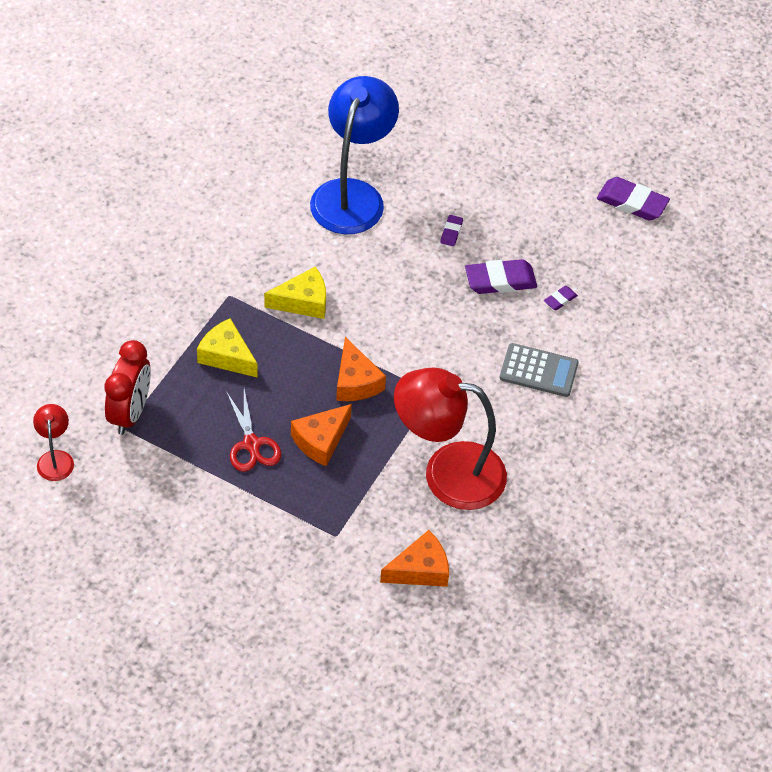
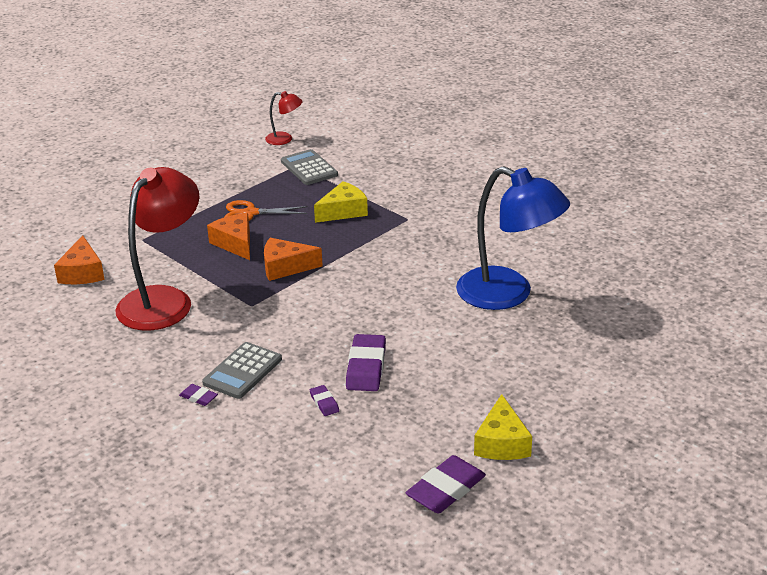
camera: 110 degrees right, 20 degrees down
(130, 413) = (309, 168): red clock -> grey calculator
(251, 444) = (250, 213): red scissors -> orange scissors
(303, 302) = (385, 252): yellow cheese -> yellow cheese (502, 443)
(451, 232) = (441, 346): purple eraser -> purple eraser (198, 397)

